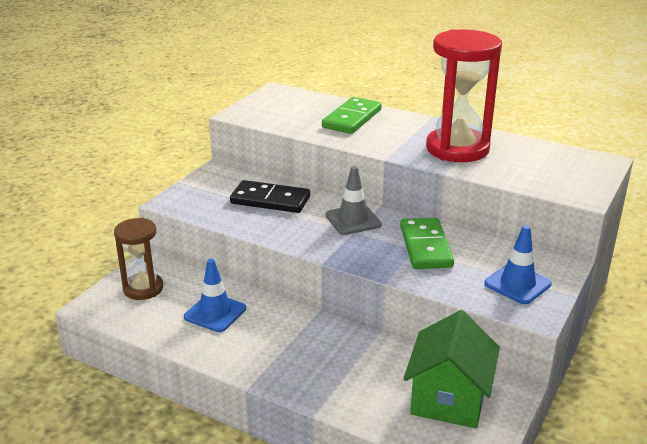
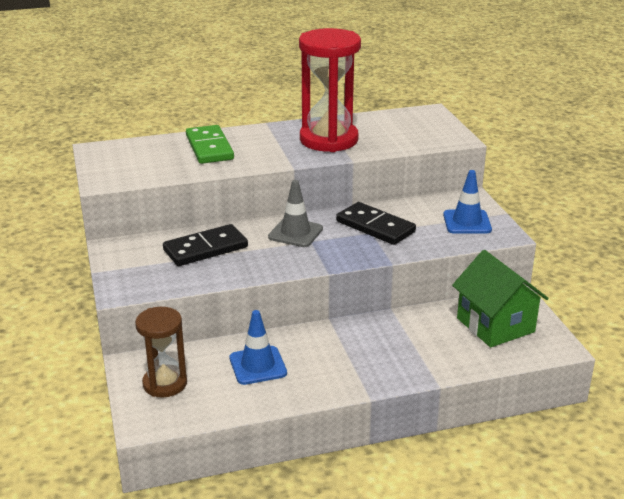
camera: 45 degrees left, 0 degrees up
(425, 246) = (375, 227): green domino -> black domino

